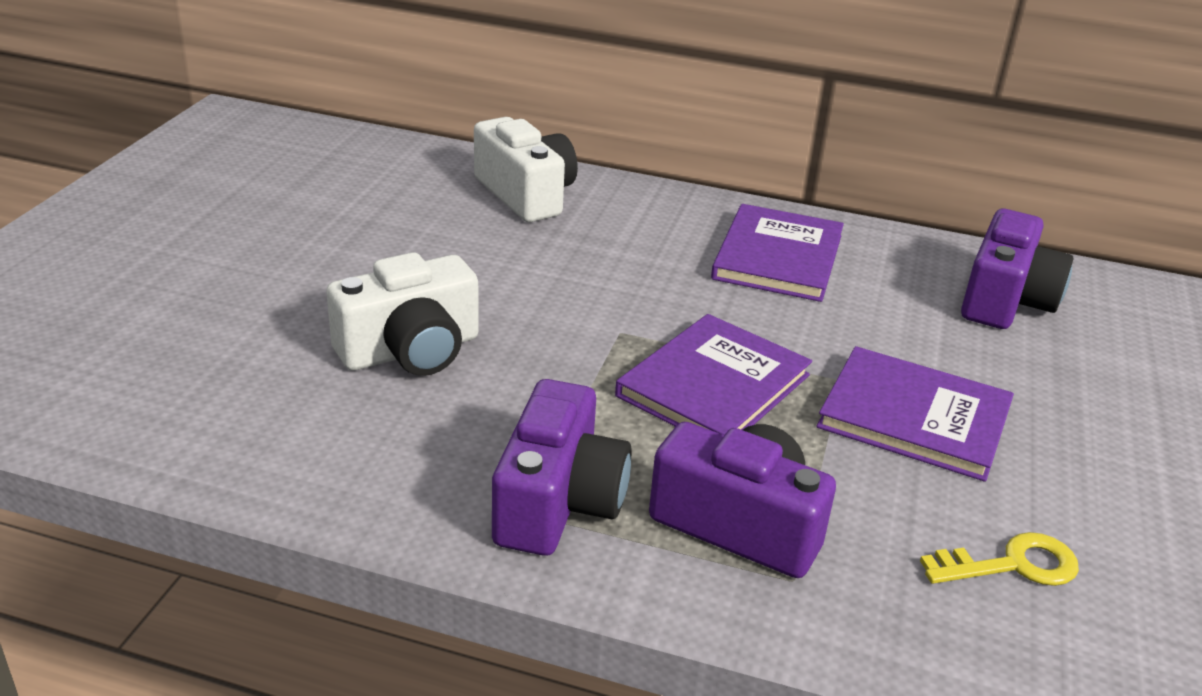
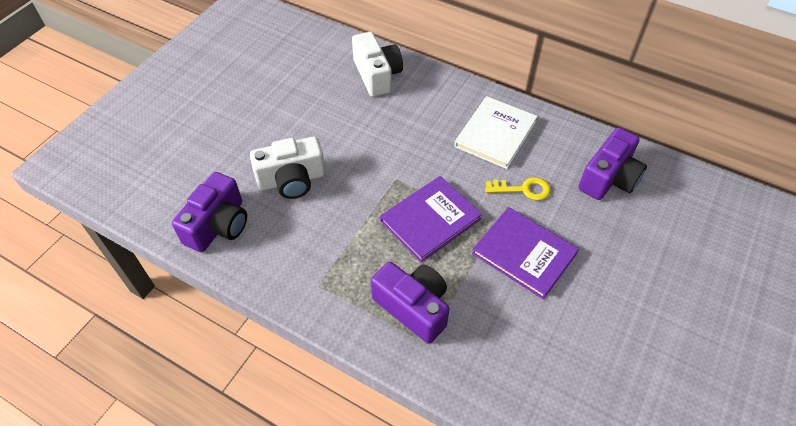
camera: 15 degrees right, 20 degrees up
(558, 502) = (334, 282): purple camera -> purple camera (218, 225)
(778, 257) = (495, 134): purple book -> white book
(1012, 565) = (534, 351): yellow key -> yellow key (523, 189)

